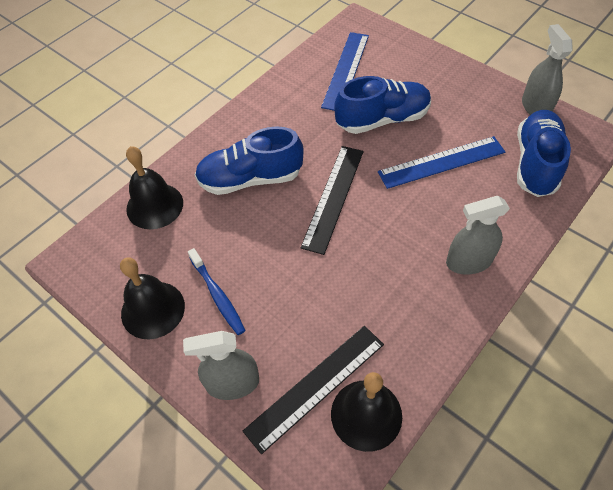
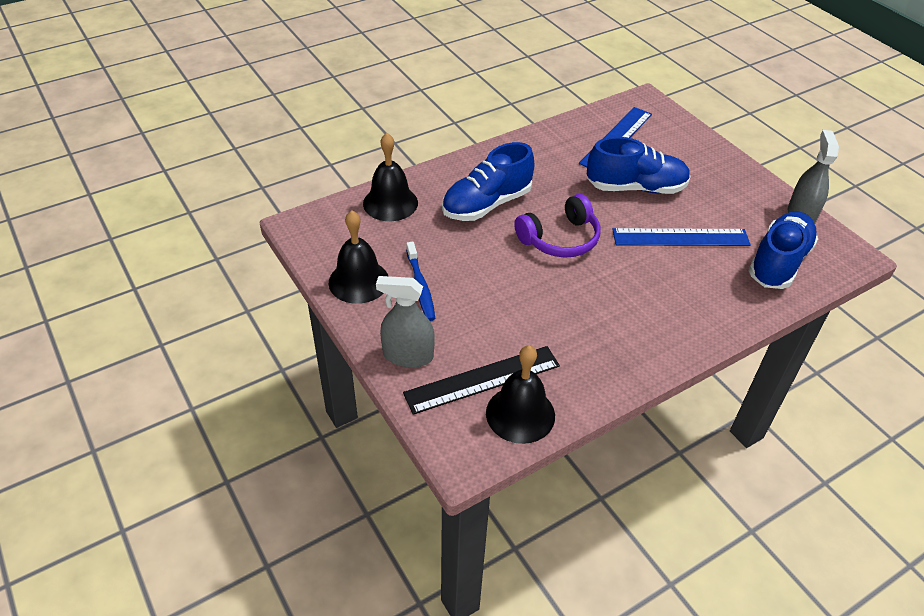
camera: 15 degrees right, 10 degrees down
(250, 179) = (486, 204): blue shoe -> blue shoe turned 45 degrees counterclockwise
(333, 197) = (560, 239): black ruler -> purple headphones
(469, 261) = (672, 324): grey spray bottle -> none

